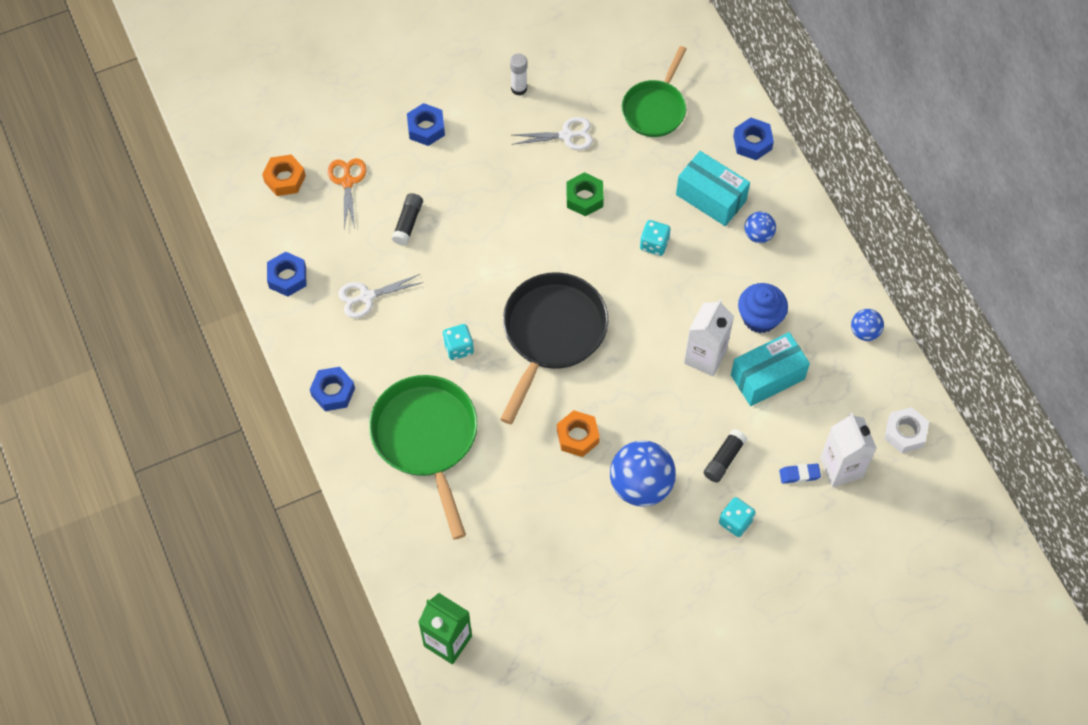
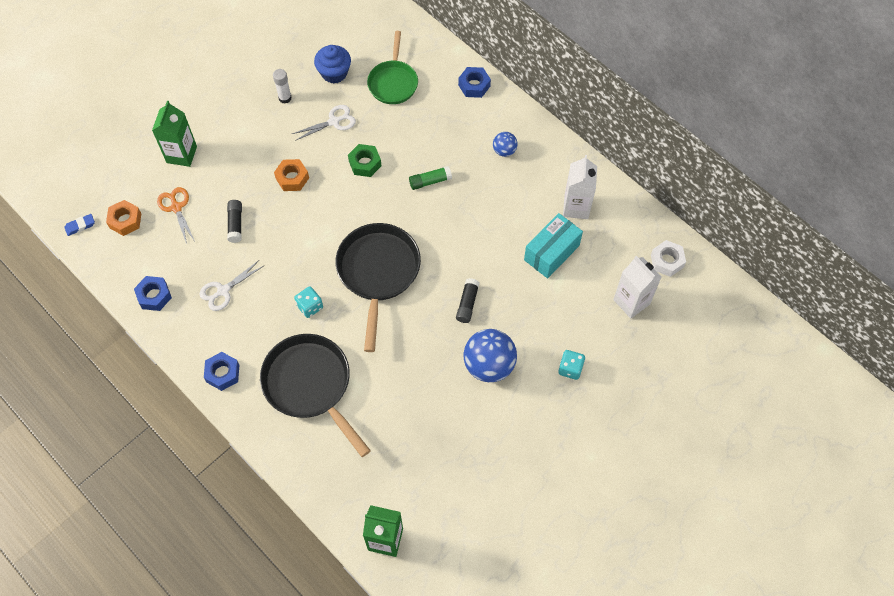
camera: 20 degrees left, 0 degrees up
(375, 120) = (181, 154): none -> green carton
(426, 128) = (224, 149): blue nut -> none
(426, 438) = (310, 385): green pan -> black pan
(577, 436) = (427, 344): orange nut -> orange nut (292, 178)
(654, 244) = (430, 181): turquoise dice -> green glue stick
(705, 357) = (500, 252): white carton -> white carton (576, 207)
(711, 198) = (459, 134): turquoise box -> none
(724, 459) = (543, 324): black glue stick -> black glue stick (467, 304)
(760, 318) = (529, 211): blue cupcake -> blue cupcake (334, 73)
(799, 474) = (603, 317): blue eraser -> blue eraser (80, 226)
(864, 332) = (608, 197): blue ball -> none

